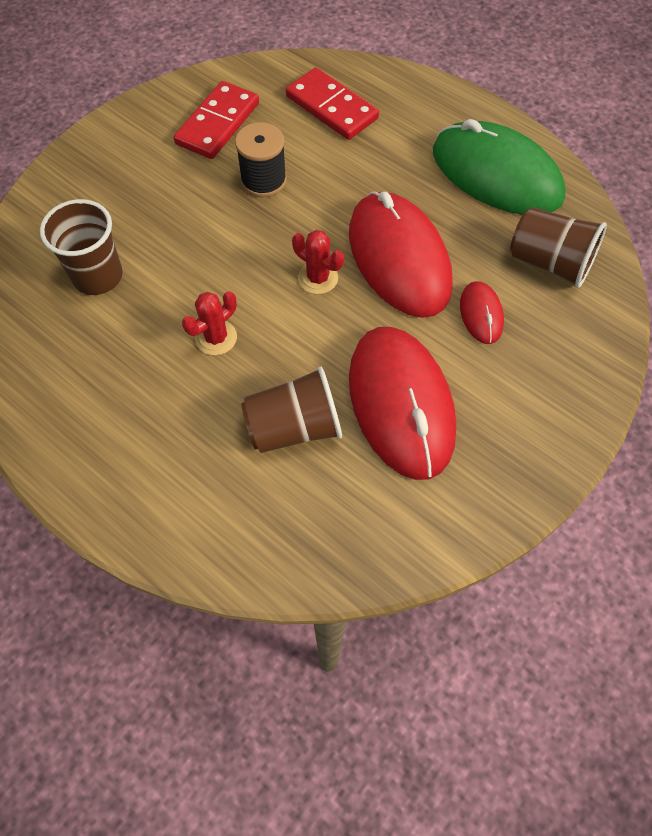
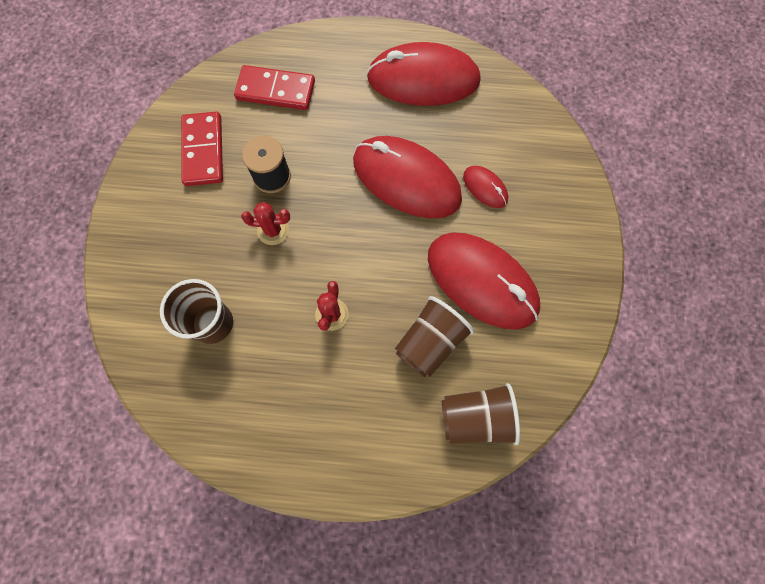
camera: 35 degrees left, 10 degrees up
(318, 278) = (365, 227): red cactus -> red cactus (273, 230)
(496, 175) = (423, 79): green mouse -> red mouse
(549, 262) = (500, 125): brown cup -> brown cup (476, 417)

